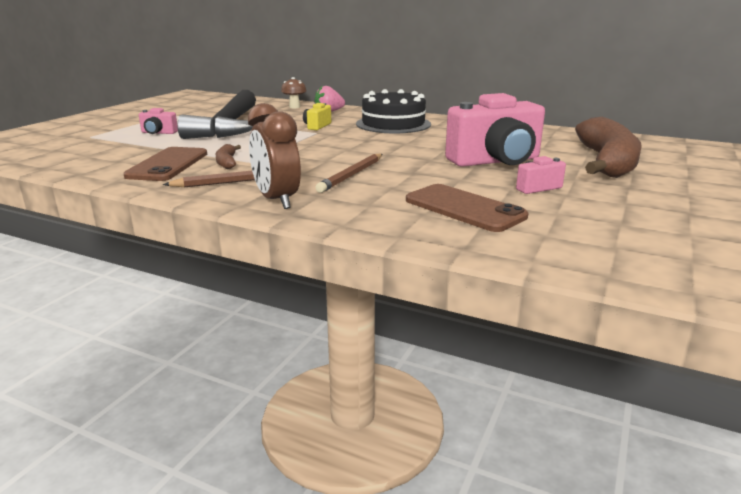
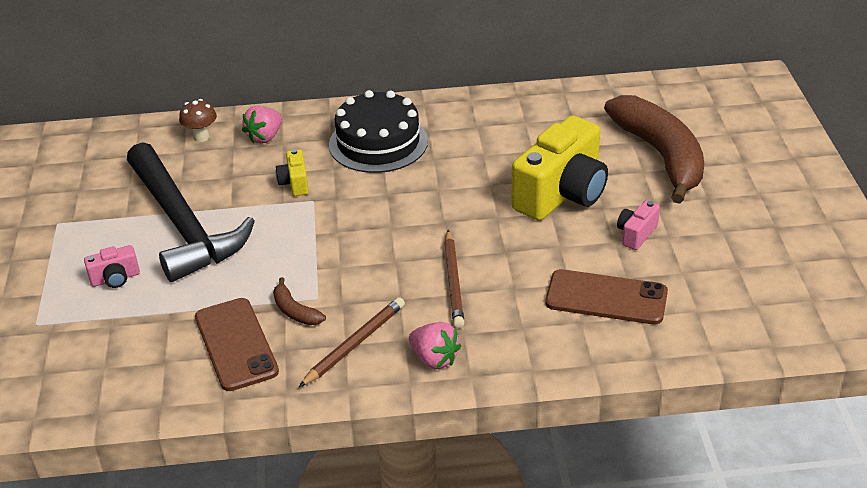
camera: 30 degrees left, 15 degrees up
(277, 200) = (434, 359): brown clock -> pink strawberry
(495, 161) = (562, 194): pink camera -> yellow camera

